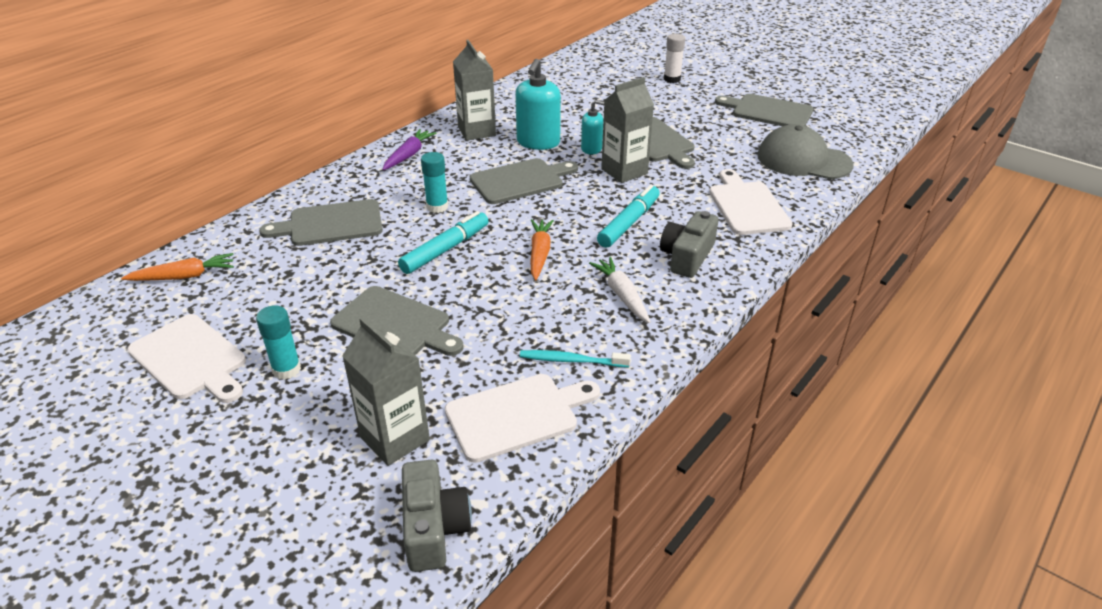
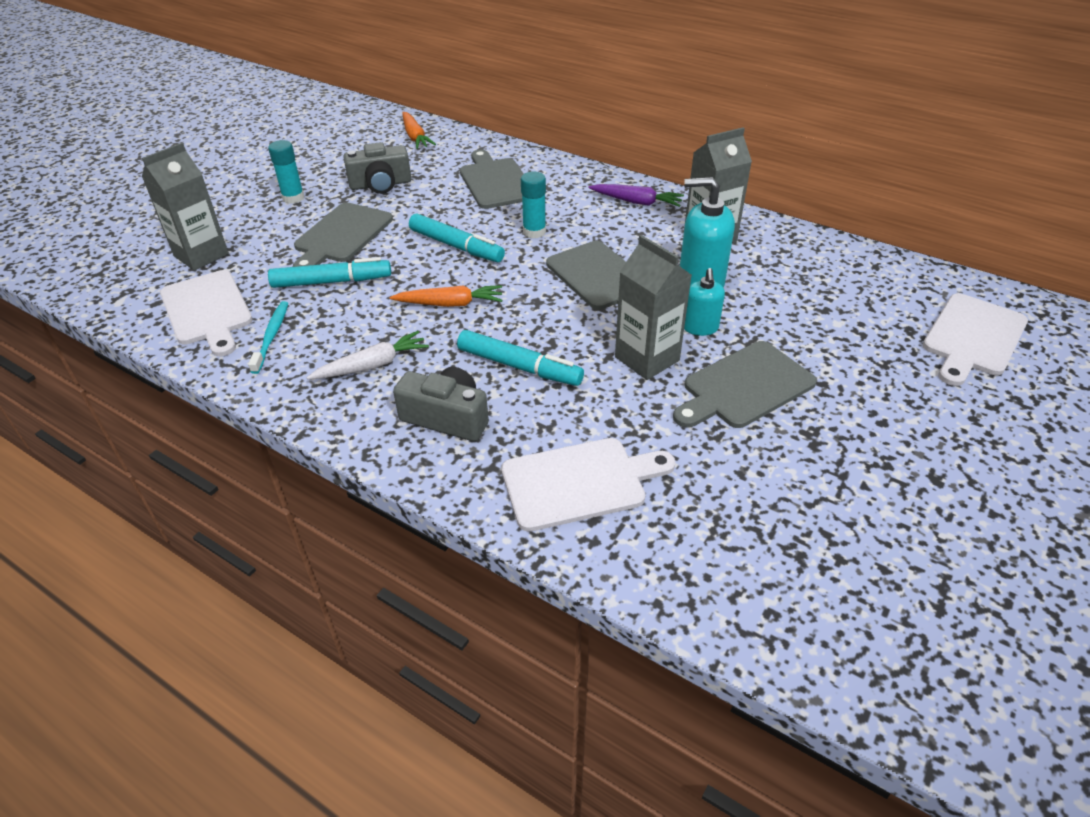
camera: 85 degrees right, 5 degrees up
(190, 359) = (314, 160): white cutting board -> white cutting board (973, 338)
(434, 528) = (104, 284): grey camera -> grey camera (380, 184)
(485, 326) = (332, 282): none -> turquoise marker
(672, 79) = (987, 404): white glue stick -> none
(768, 111) = (928, 532): grey cutting board -> none
(803, 160) = (750, 569): grey cap -> none

